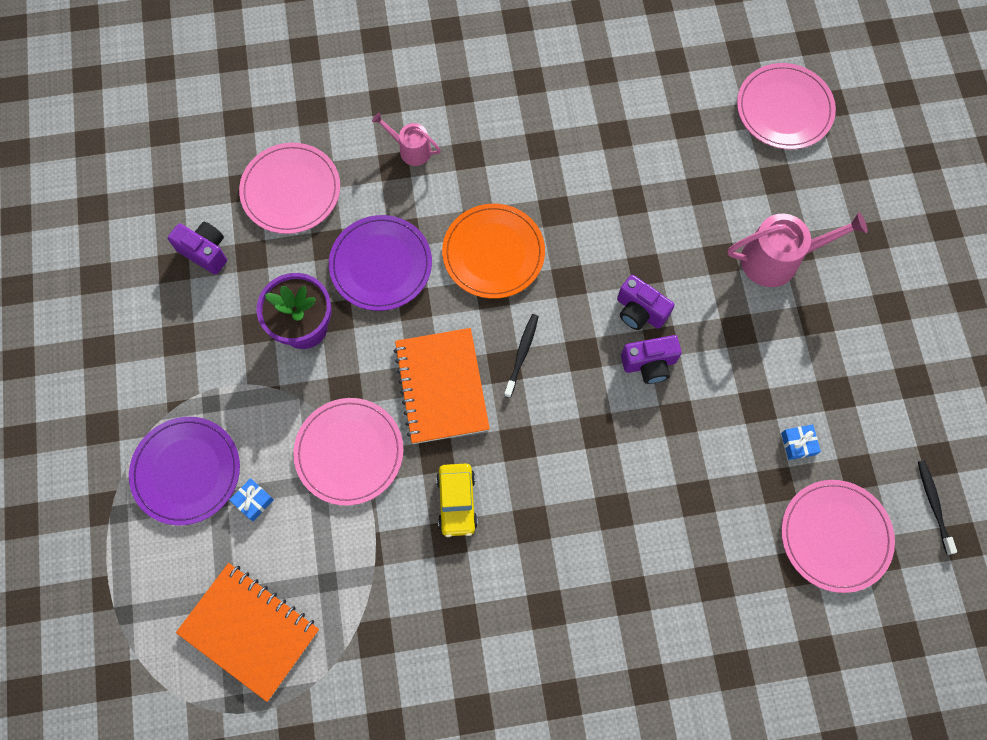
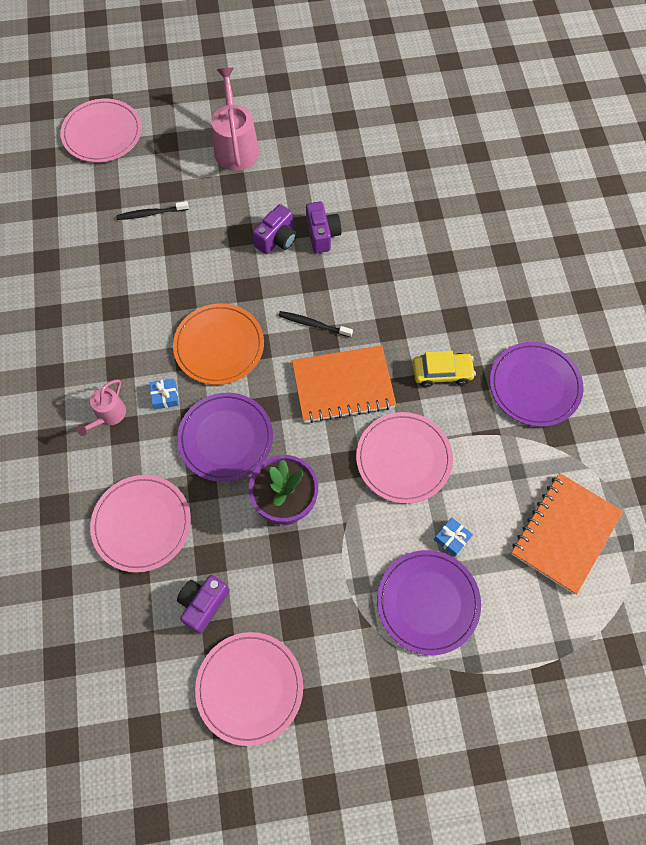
camera: 90 degrees left, 5 degrees down
(438, 614) = (534, 386): none -> purple plate
(798, 444) = (384, 145): blue gift -> blue gift (165, 396)
(835, 536) = (451, 129): pink plate -> pink plate (249, 688)
(933, 505) = (425, 73): black toothbrush -> black toothbrush (151, 213)

